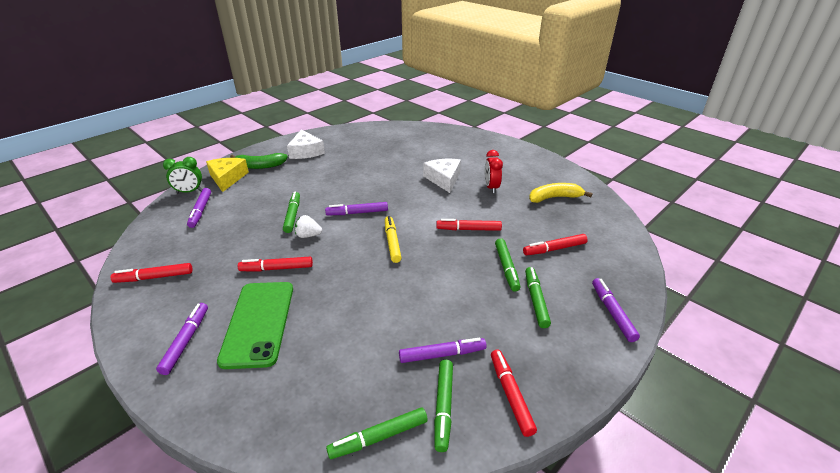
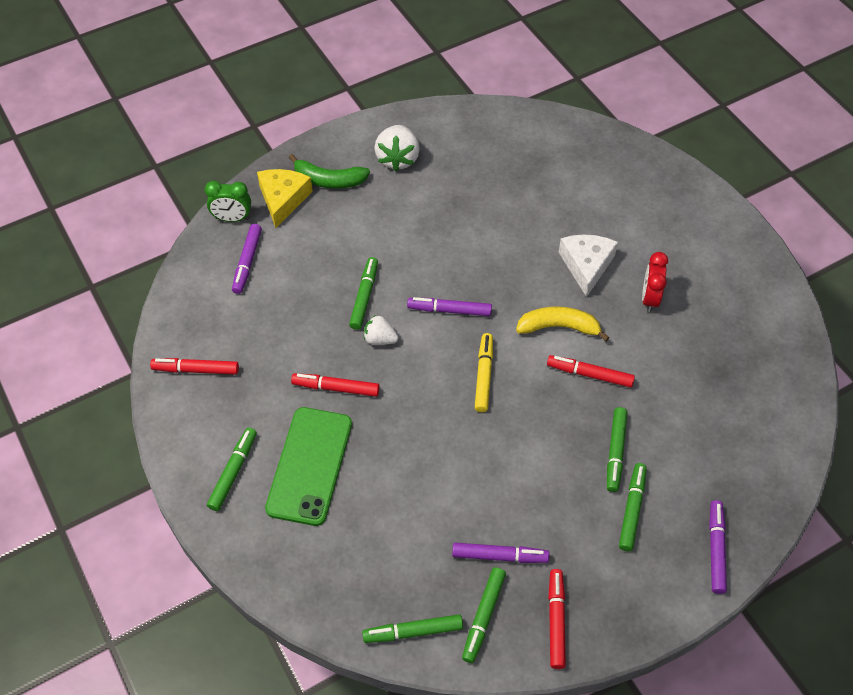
camera: 15 degrees right, 20 degrees up
(186, 341) = (233, 472): purple marker -> green marker
(306, 151) = (398, 159): white cheese -> white strawberry
(554, 198) = (733, 339): yellow banana -> yellow banana (559, 327)
(554, 249) = (690, 435): red marker -> none

